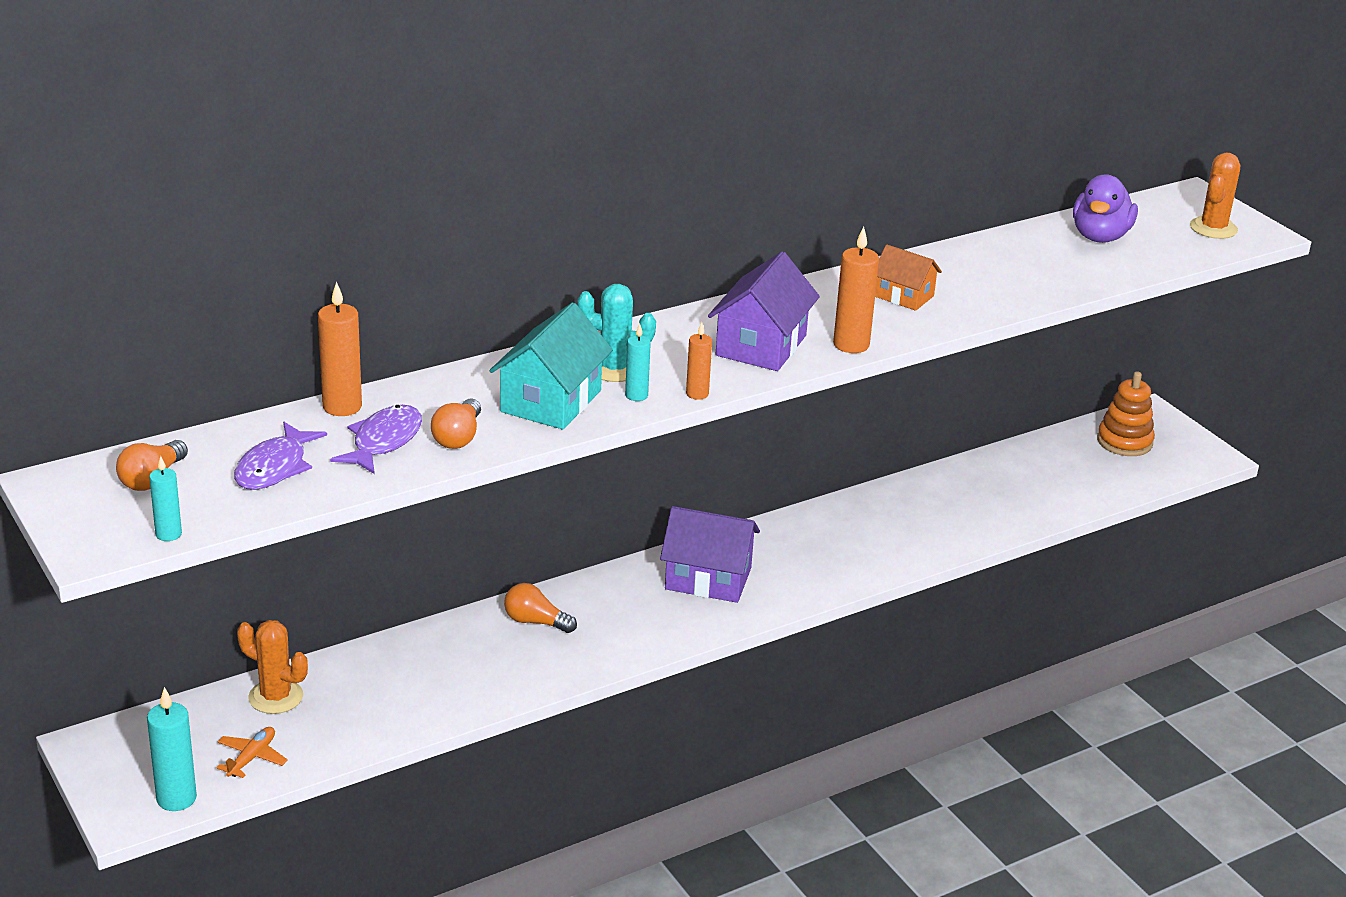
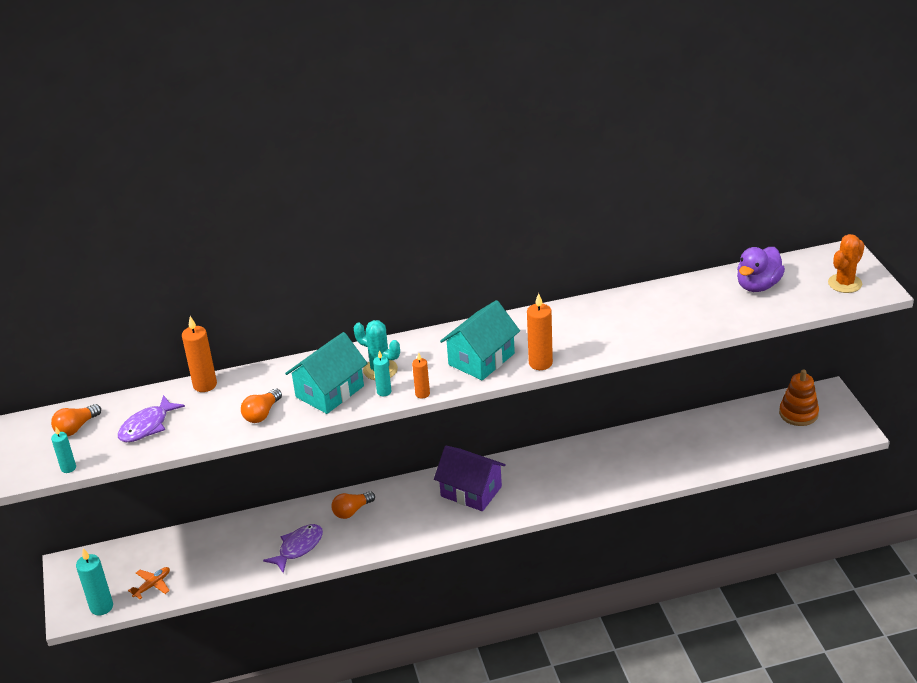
camera: 20 degrees right, 5 degrees up
(275, 697) = (181, 545): orange cactus -> none
(384, 441) = (217, 413): purple fish -> purple fish (298, 548)
(535, 622) = (352, 511): orange light bulb -> orange light bulb turned 75 degrees counterclockwise
(761, 345) = (481, 359): purple house -> turquoise house
(904, 296) = (595, 326): orange house -> none

